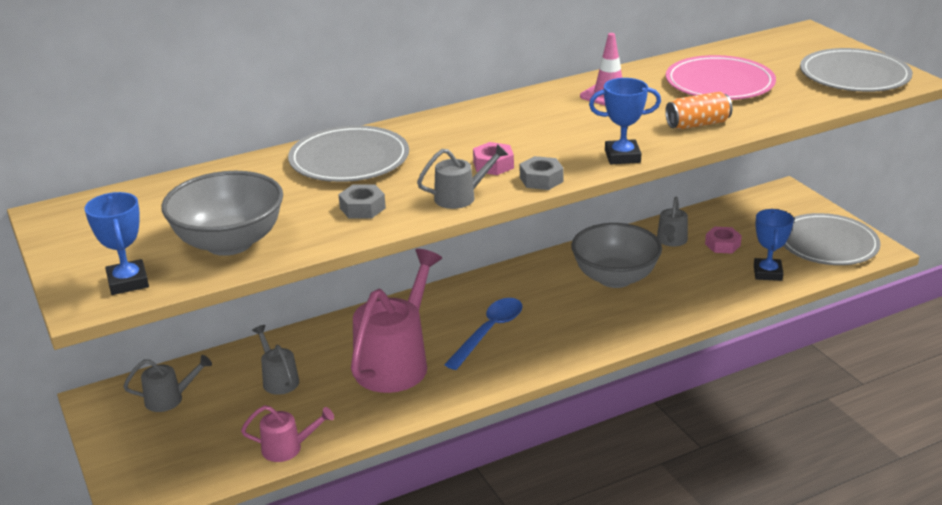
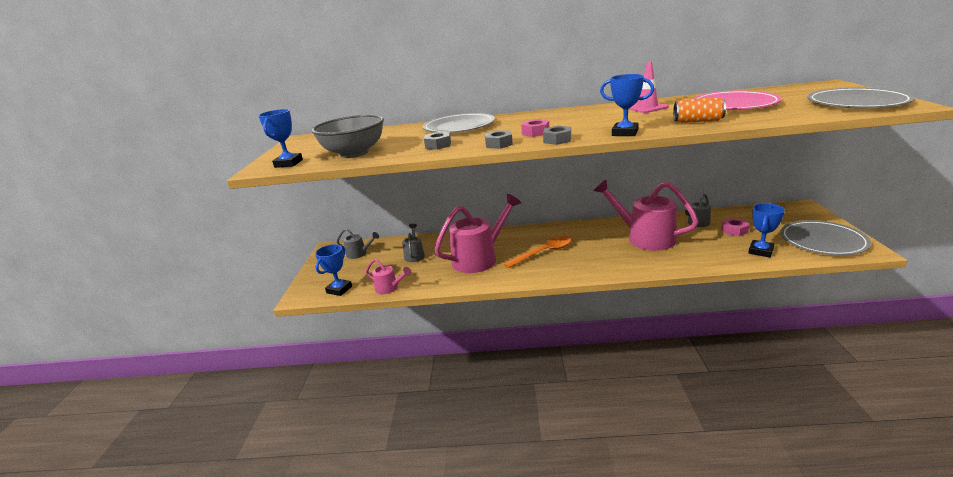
camera: 30 degrees right, 5 degrees down
(197, 472) = (339, 289): none -> blue trophy
(461, 197) = (498, 144): grey watering can -> grey nut
(489, 332) = (543, 253): blue spoon -> orange spoon
(615, 278) = (644, 237): grey bowl -> pink watering can

